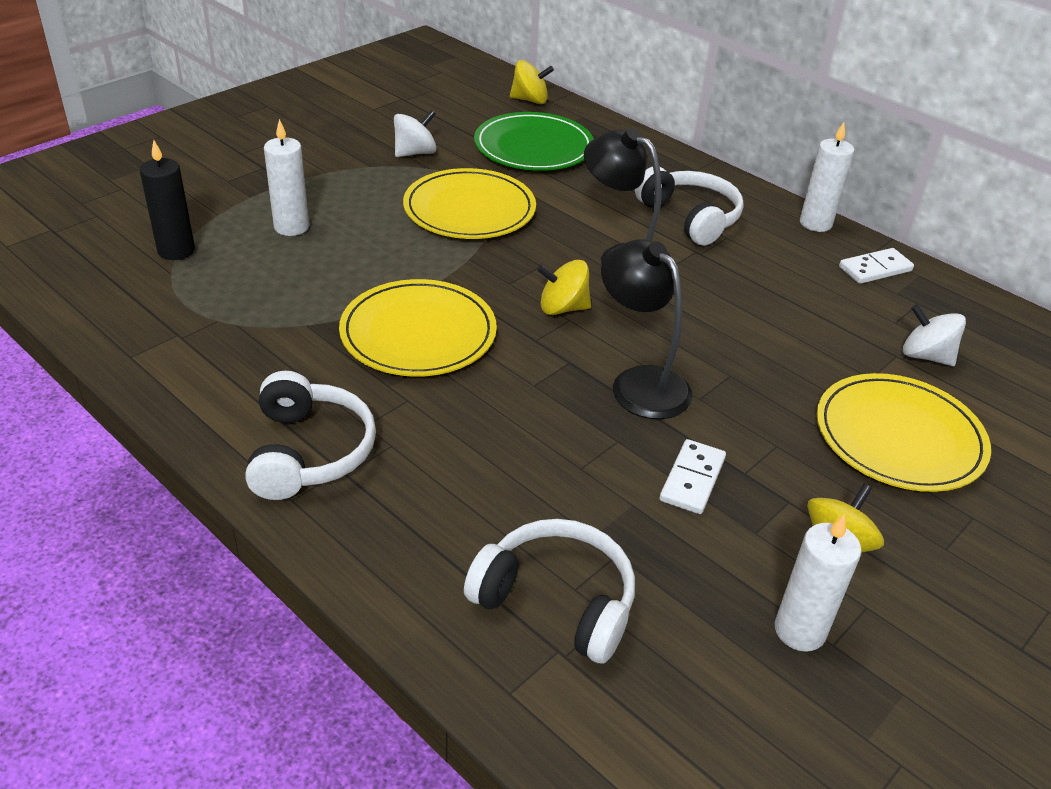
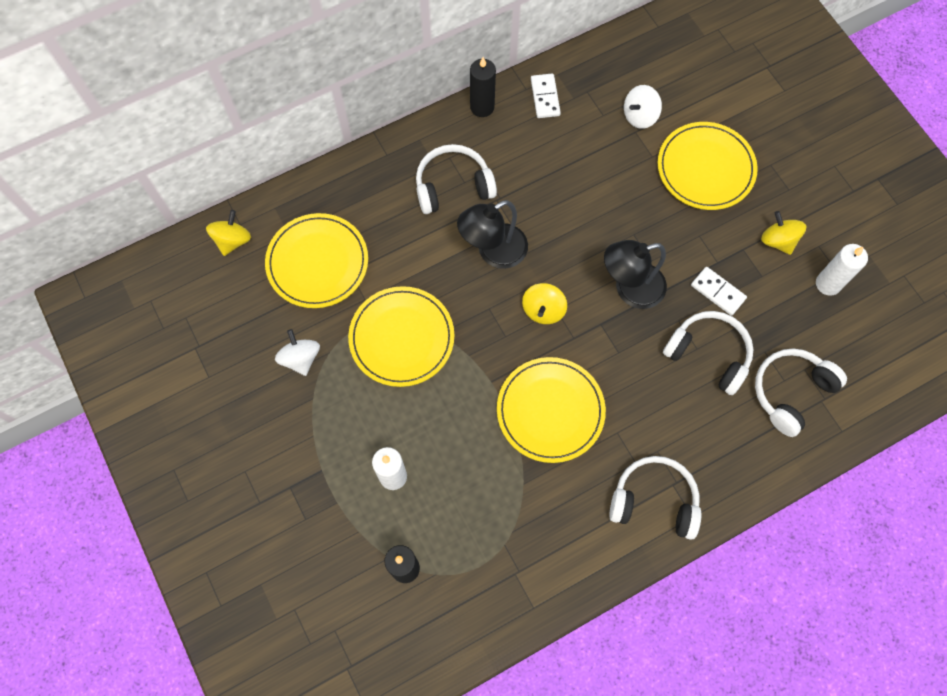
camera: 70 degrees left, 30 degrees up
(533, 147) = (317, 262): green plate -> yellow plate
(578, 482) = (709, 354): none -> white headphones
(815, 223) = (482, 107): white candle -> black candle

